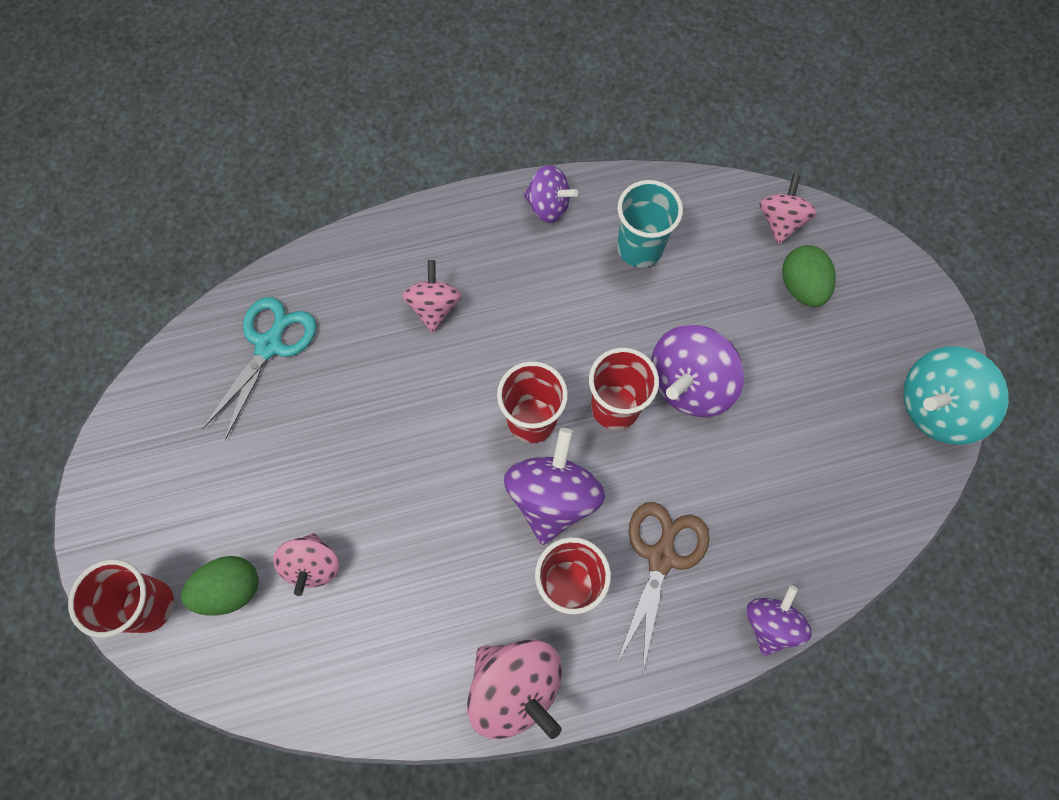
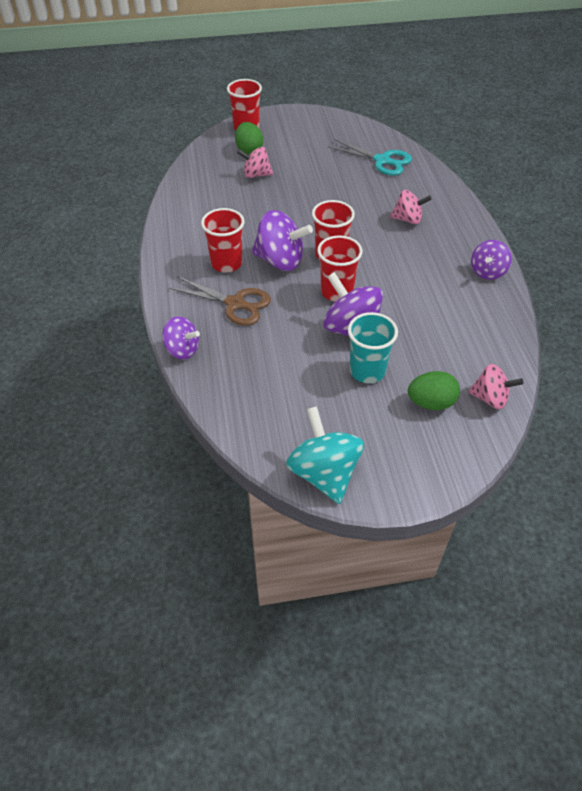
camera: 95 degrees right, 20 degrees down
(515, 687) = (175, 240): pink spinning top -> none
(639, 248) = (458, 314): turquoise cup -> turquoise cup (367, 371)

